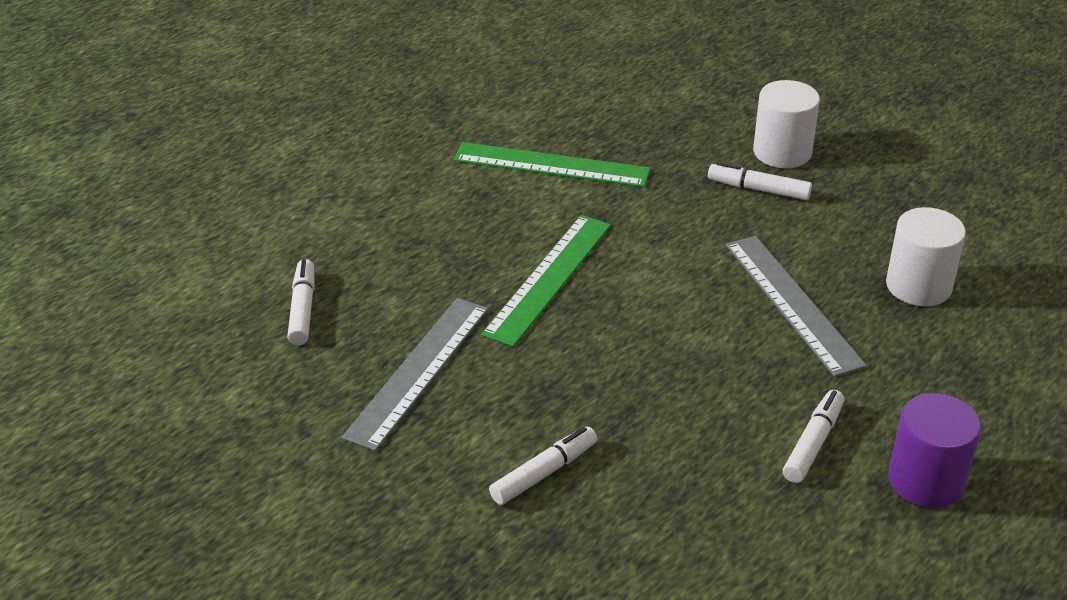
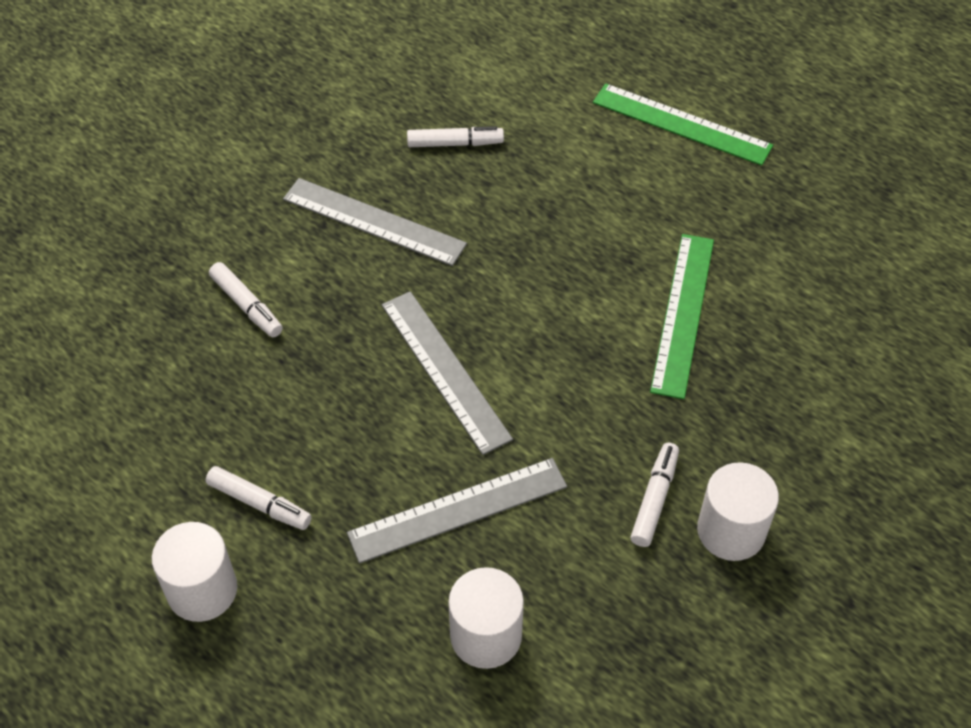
camera: 90 degrees right, 15 degrees up
(548, 278) = (497, 310): green ruler -> green ruler (681, 124)
(628, 314) = (444, 370): none -> grey ruler
(925, 480) = (202, 590): purple cylinder -> white cylinder

